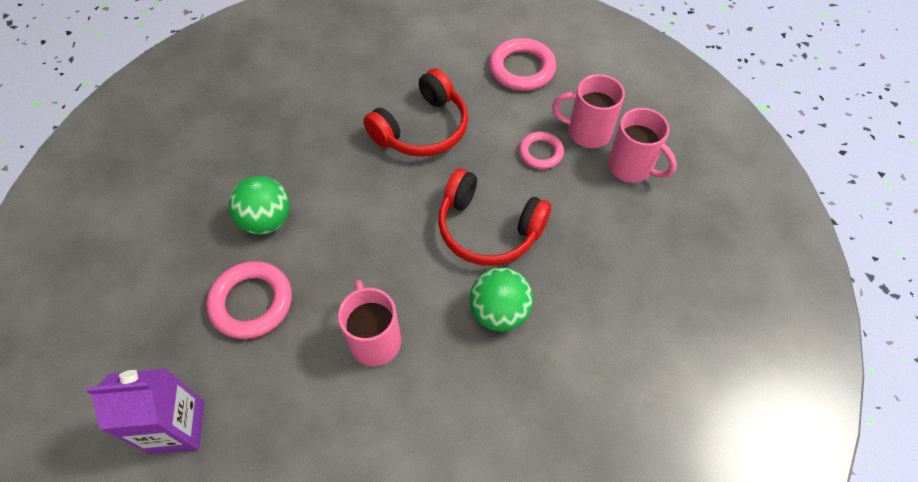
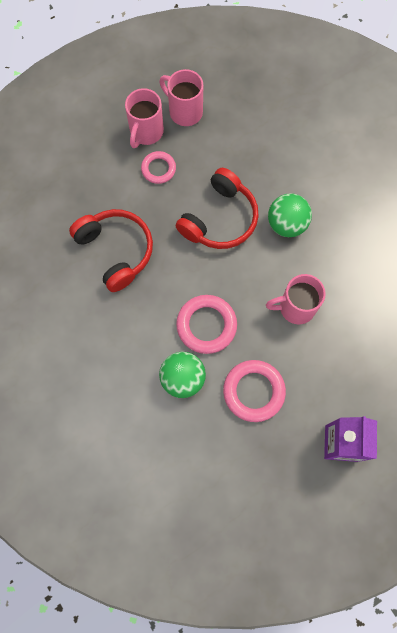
camera: 80 degrees left, 15 degrees up
(522, 69) = (69, 164): pink ring -> pink ring (206, 325)
(631, 167) = (184, 111): pink mug -> pink mug turned 105 degrees counterclockwise

